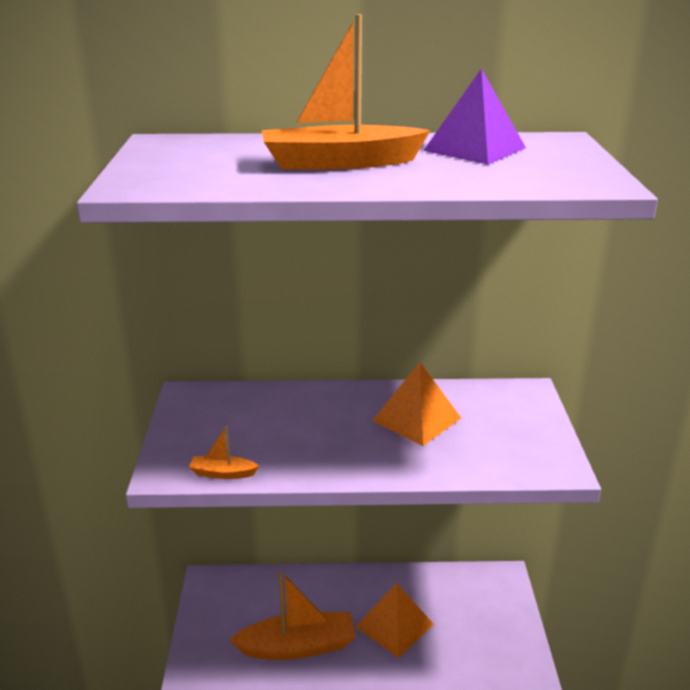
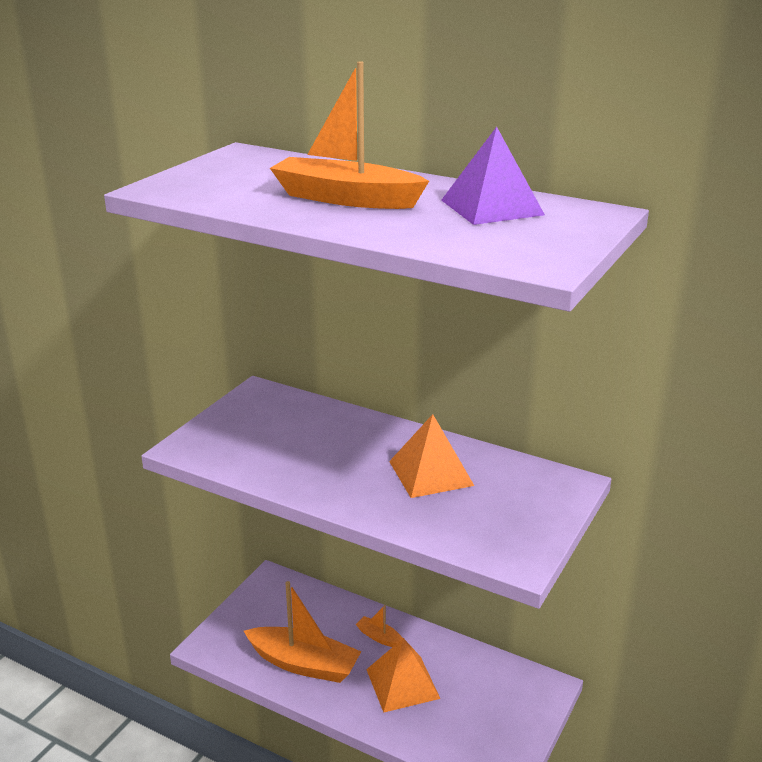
camera: 30 degrees right, 0 degrees up
(223, 473) = (223, 464): orange boat -> orange boat (379, 637)

